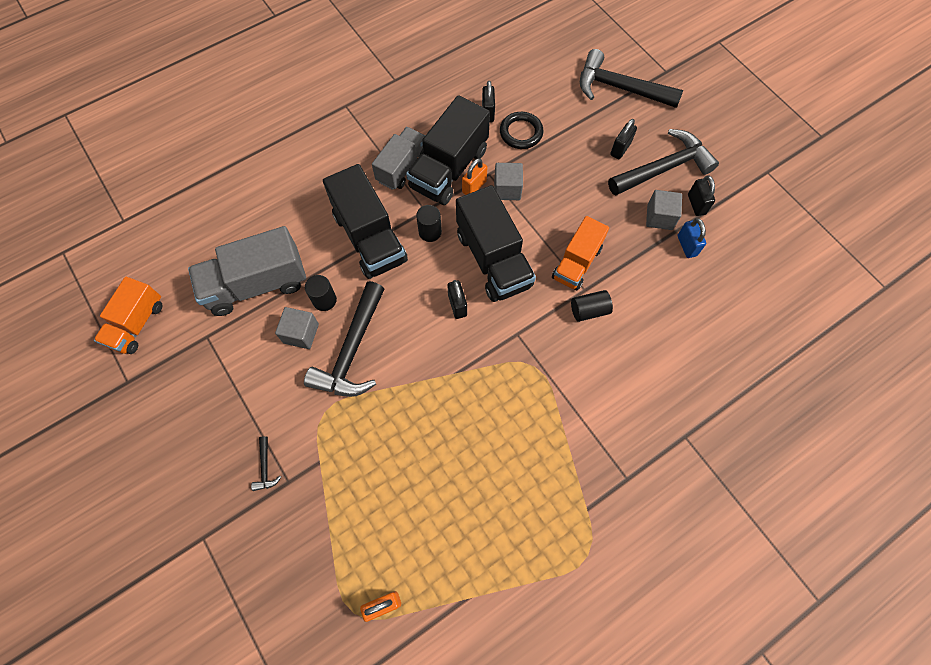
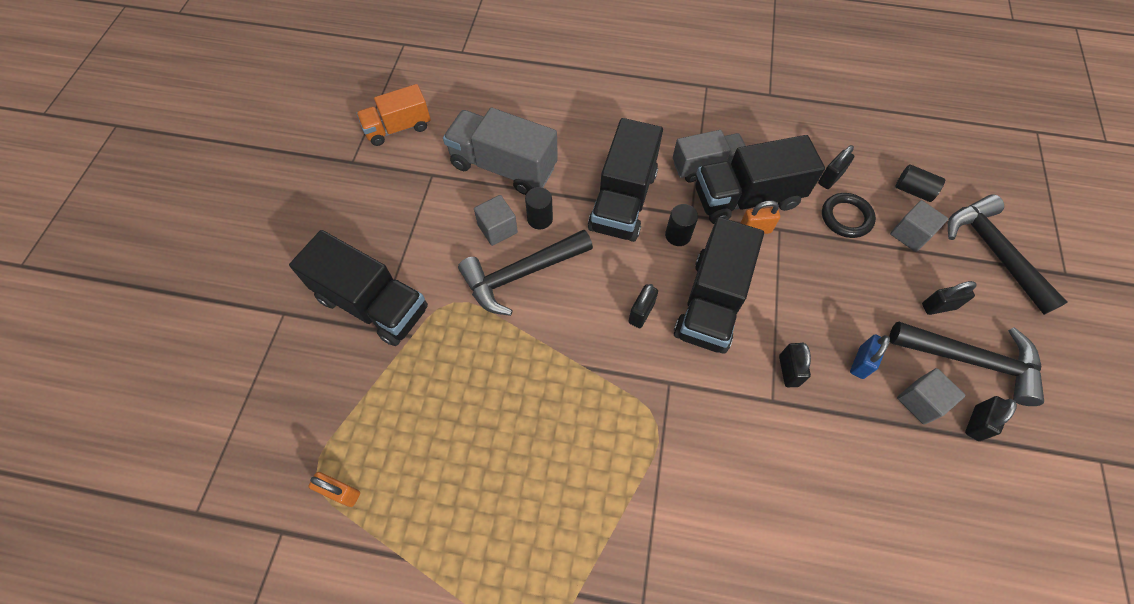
camera: 45 degrees right, 5 degrees down
(265, 468) = (372, 304): black hammer -> black truck
(507, 189) = (784, 255): grey cube -> grey cube (910, 234)
(576, 263) = (788, 371): orange truck -> black padlock
(589, 310) = (758, 422): black cylinder -> black cylinder (913, 190)
(686, 246) = (925, 453): blue padlock -> blue padlock (861, 362)

